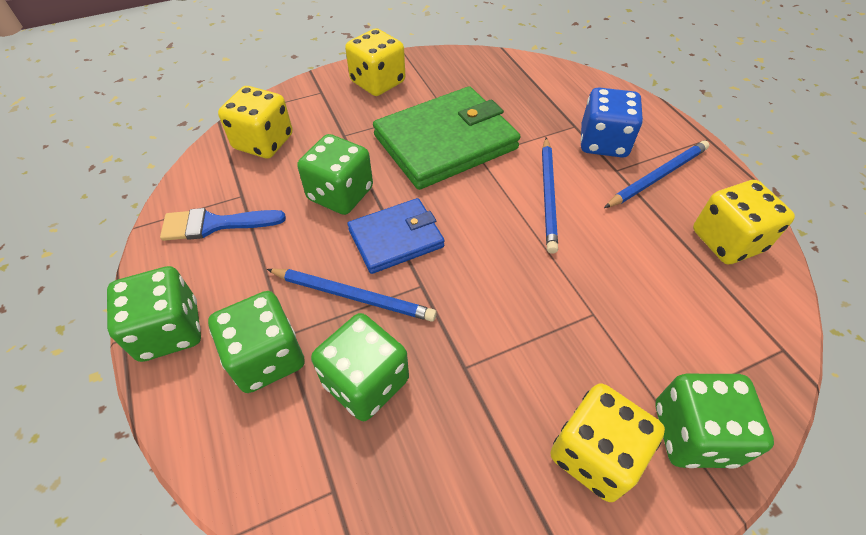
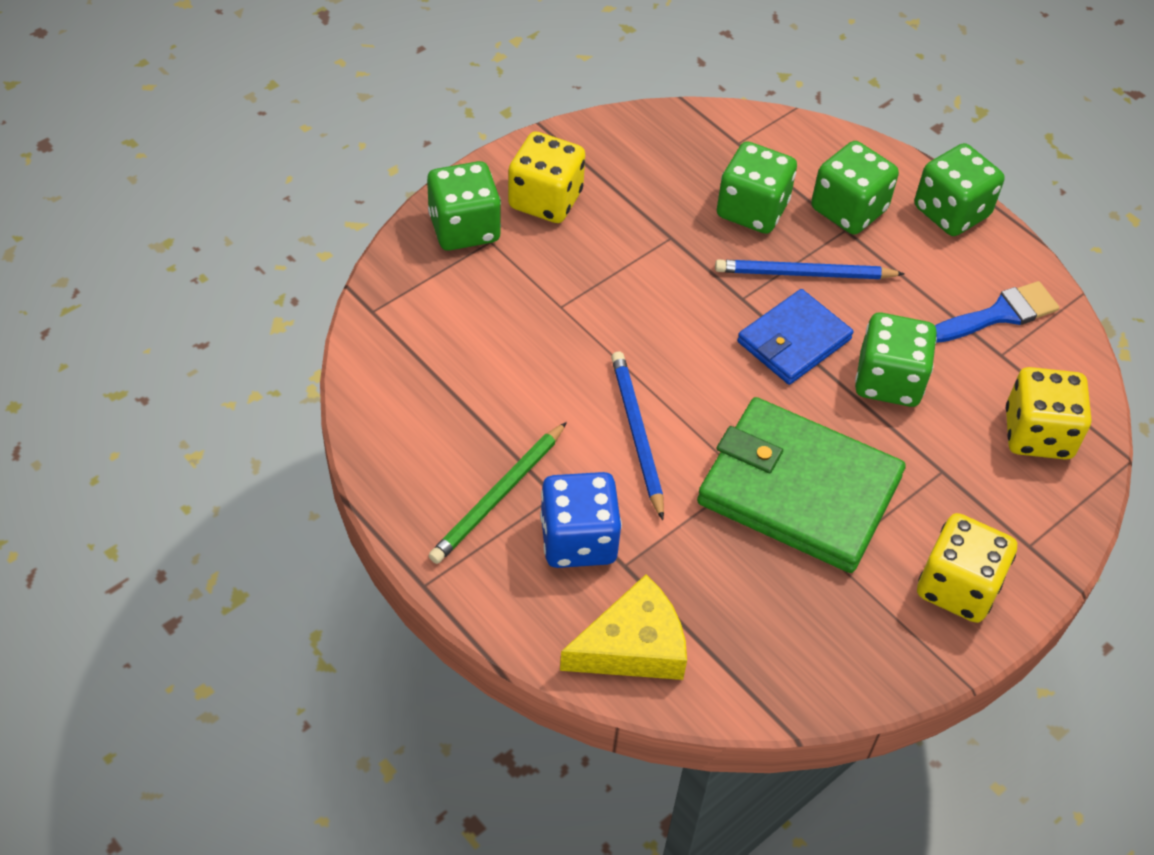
camera: 160 degrees right, 0 degrees up
(446, 142) = (798, 490): green wallet -> green wallet turned 75 degrees clockwise
(578, 90) = (633, 646): none -> yellow cheese
(657, 176) = (498, 496): blue pencil -> green pencil
(727, 241) = (415, 418): yellow dice -> none

